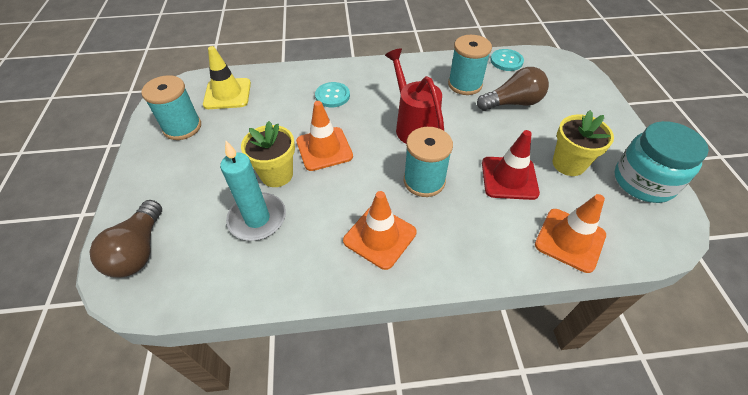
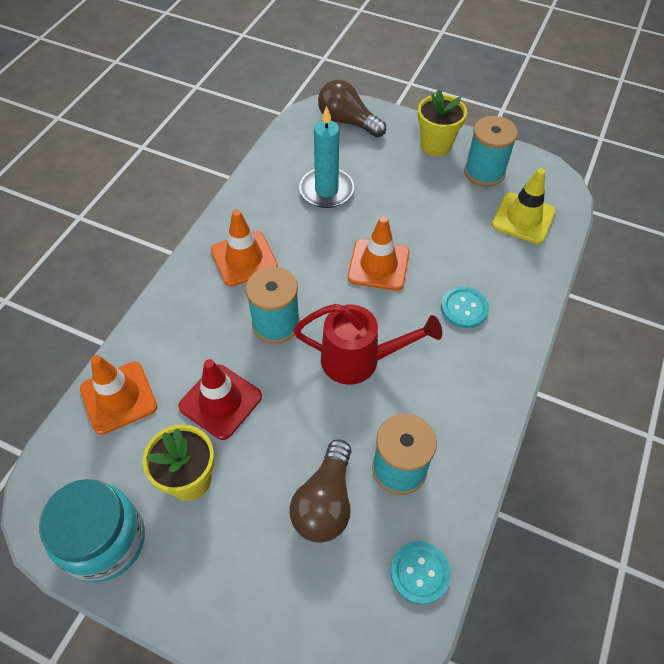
camera: 120 degrees right, 5 degrees up
(277, 174) = (368, 218): yellow flower pot -> yellow flower pot (436, 145)

